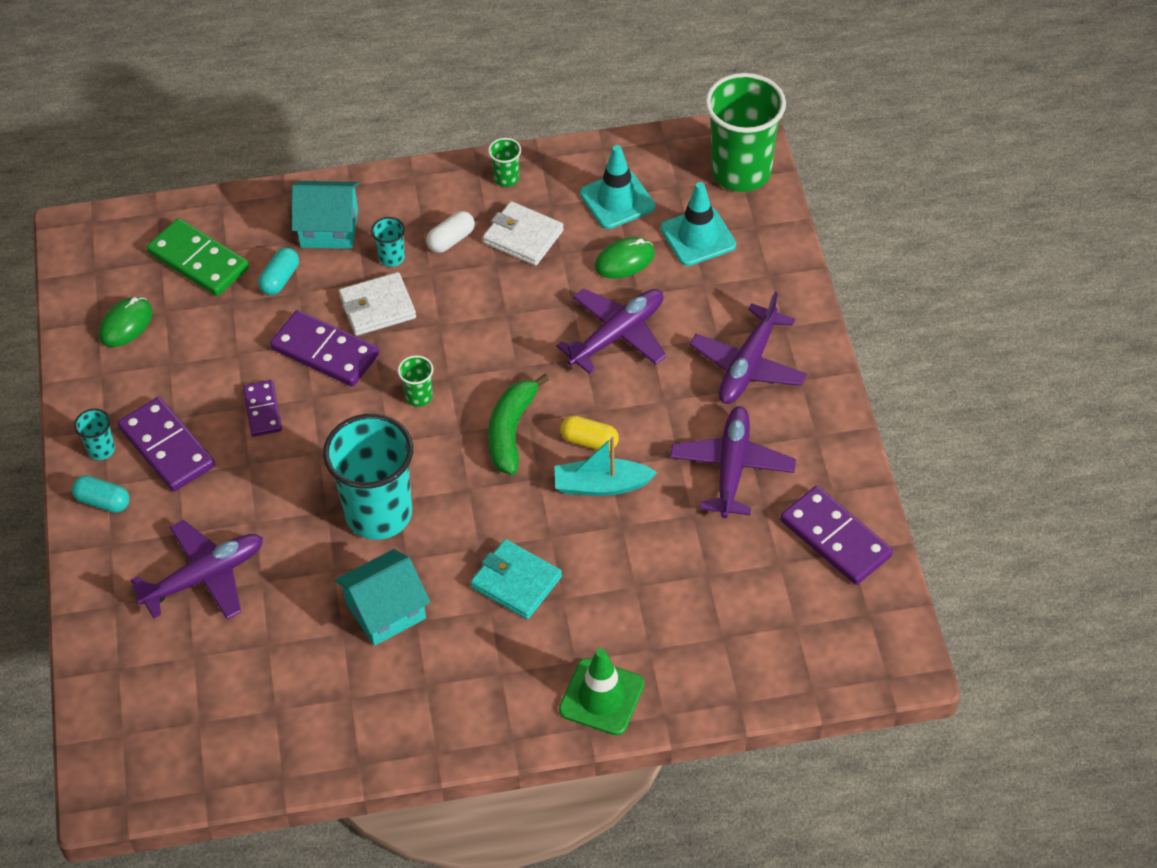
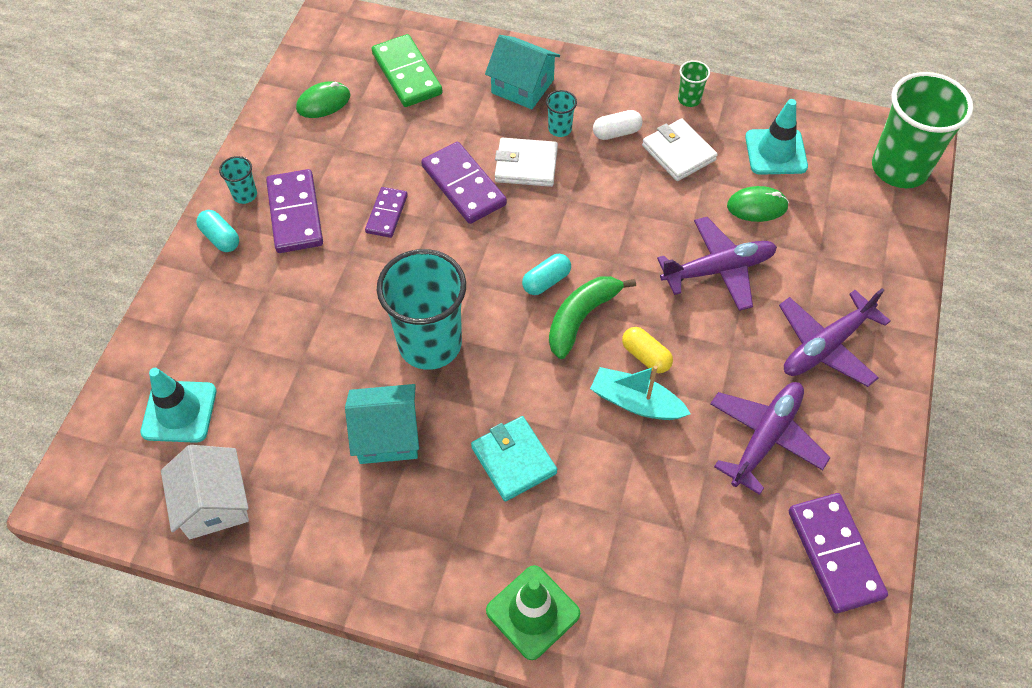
camera: 25 degrees right, 5 degrees up
(205, 577) = (259, 337): purple plane -> none
(255, 738) = (214, 504): none -> white house
(280, 279) = (461, 112): turquoise capsule -> turquoise capsule (546, 281)
(419, 396) = (519, 254): green cup -> none
(698, 237) = (833, 210): turquoise traffic cone -> turquoise traffic cone (179, 411)

